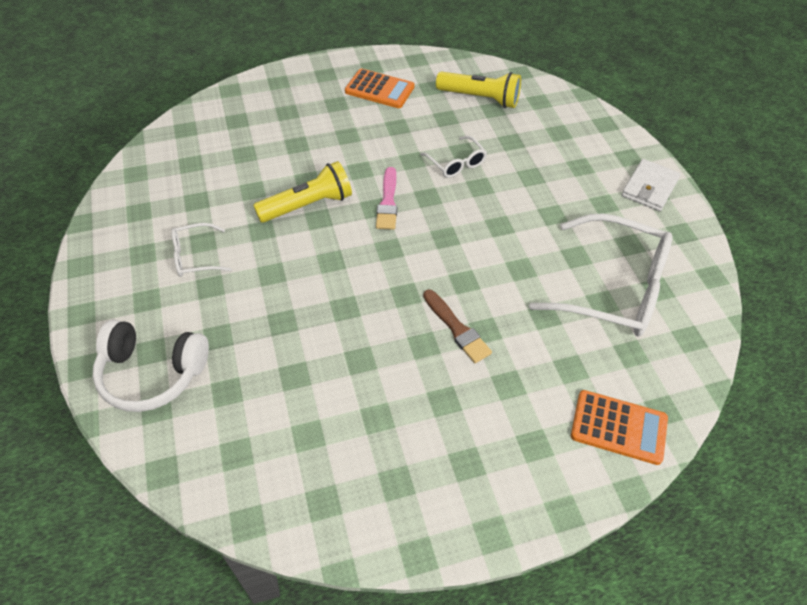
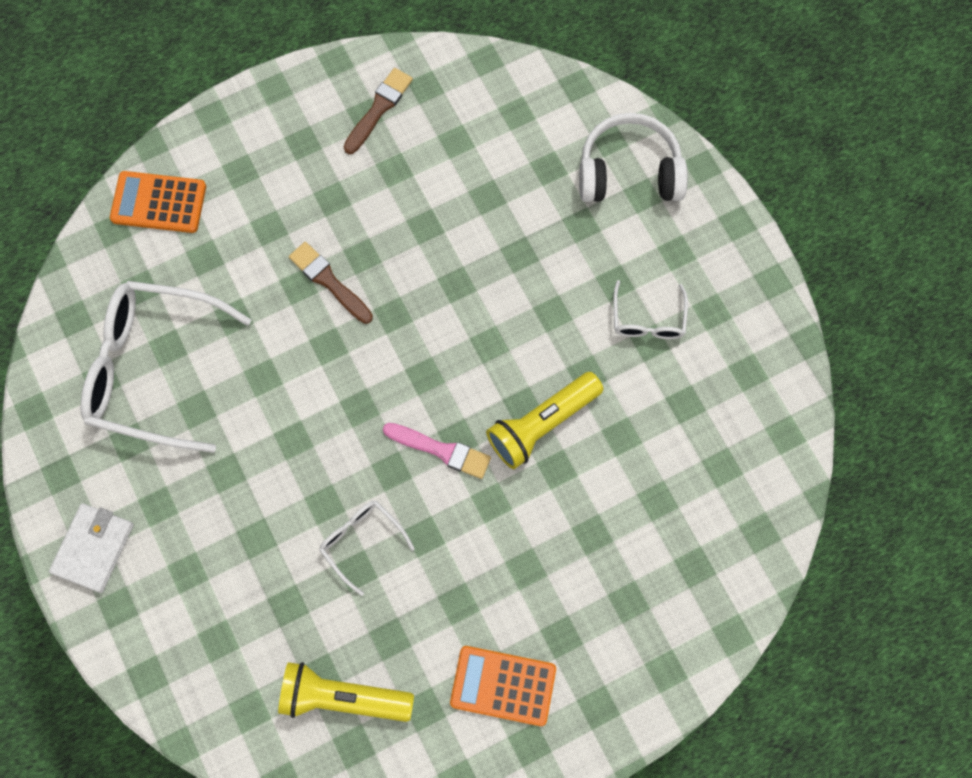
camera: 170 degrees right, 20 degrees up
(196, 256) = (648, 319): white glasses -> white glasses turned 120 degrees clockwise
(379, 486) = (379, 108): none -> brown brush
(388, 202) = (441, 450): pink brush -> pink brush turned 120 degrees clockwise

